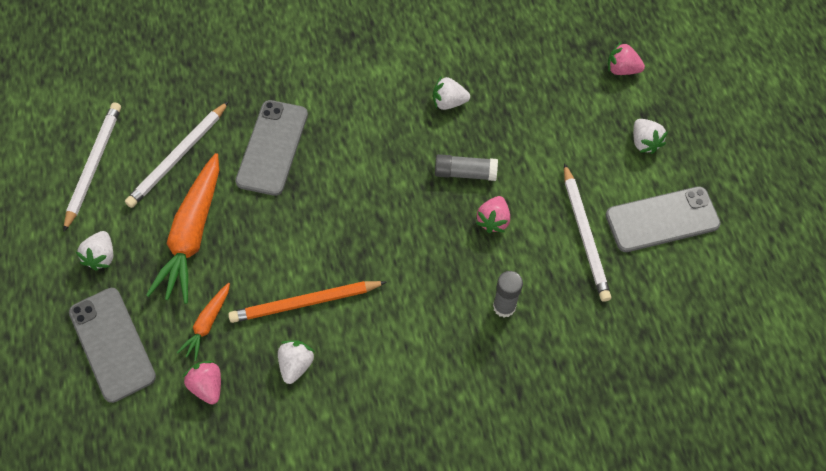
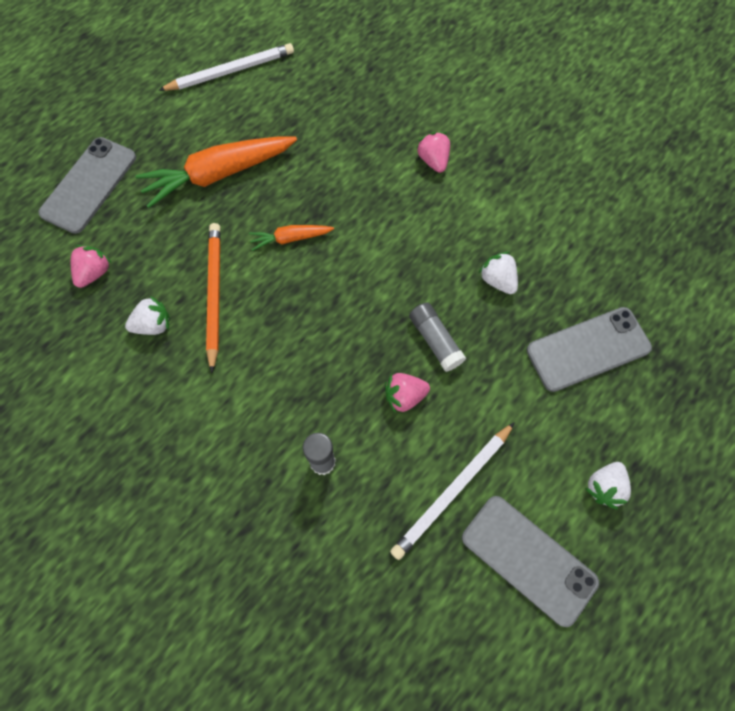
camera: 55 degrees right, 5 degrees up
(101, 256) = (157, 128): white strawberry -> none
(178, 156) = (281, 118): white pencil -> none
(207, 324) = (148, 237): orange carrot -> orange carrot (290, 238)
(272, 147) = (340, 176): grey phone -> grey phone (588, 349)
(305, 302) = (214, 295): orange pencil -> orange pencil turned 45 degrees clockwise
(622, 69) = (670, 412): pink strawberry -> pink strawberry (433, 160)

